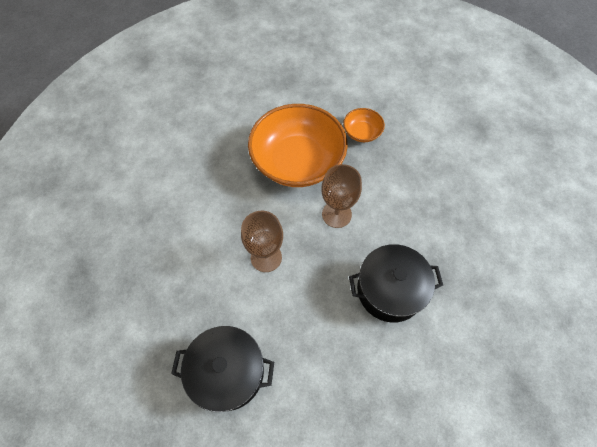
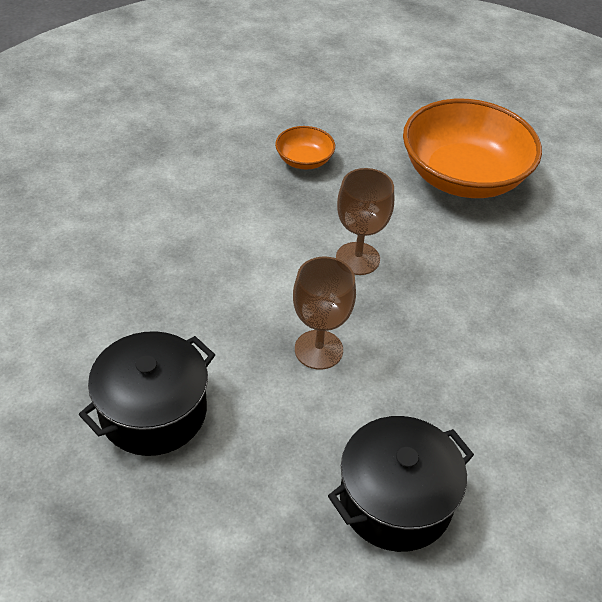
camera: 40 degrees left, 15 degrees down
(297, 161) = (255, 227): orange bowl -> orange bowl (463, 176)
(389, 290) = (488, 302): black pot -> black pot (153, 411)

